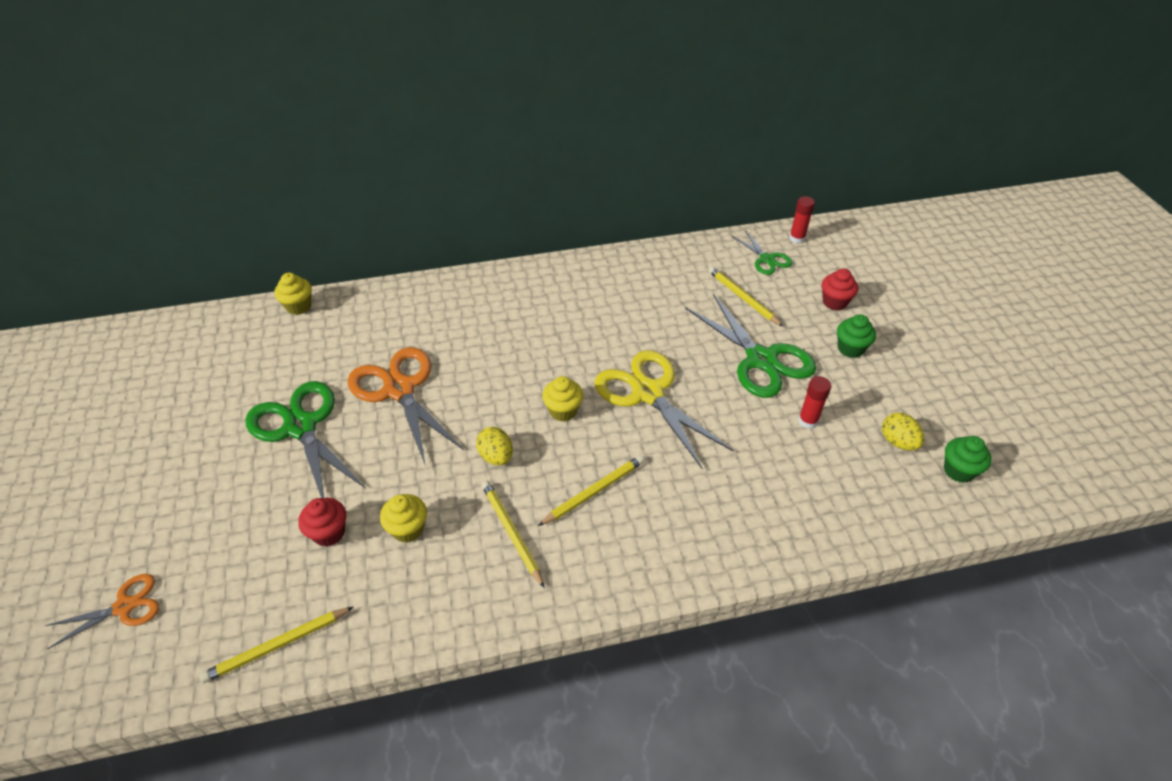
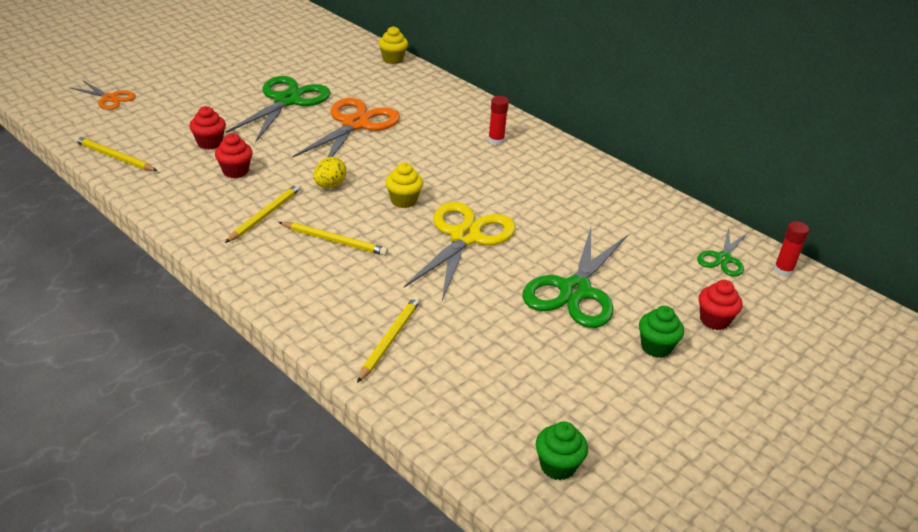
camera: 55 degrees right, 10 degrees down
(408, 529) = (235, 171): yellow cupcake -> red cupcake
(742, 298) = (647, 258): yellow pencil -> yellow pencil (389, 339)
(808, 421) = (524, 340): red glue stick -> red glue stick (496, 140)
(898, 442) = (555, 410): yellow egg -> none

